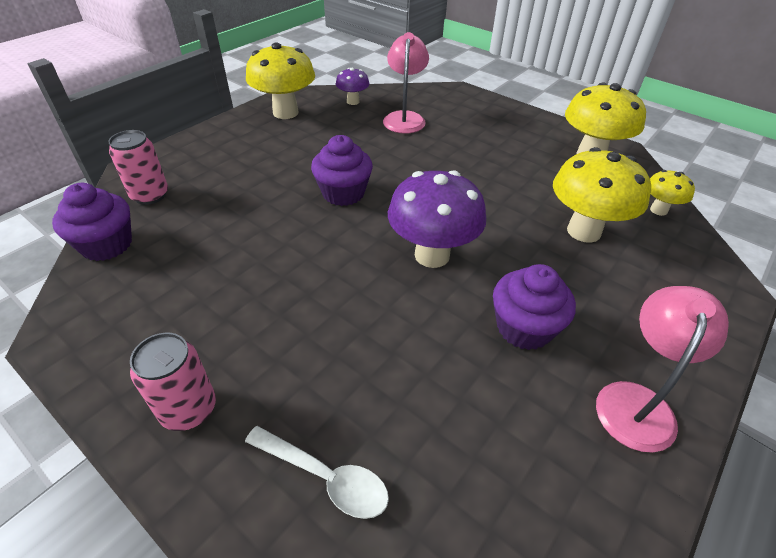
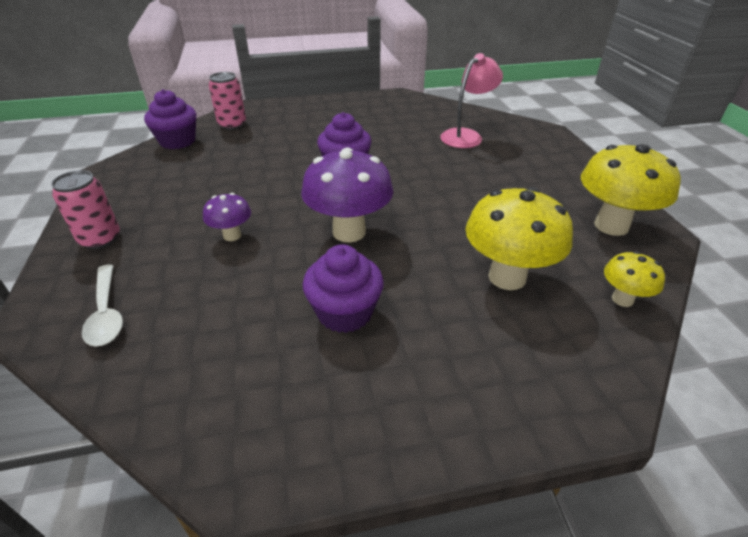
camera: 40 degrees right, 5 degrees down
(285, 113) = (379, 105): yellow mushroom -> none
(353, 101) = (440, 112): purple mushroom -> purple mushroom (232, 235)
(637, 401) = (356, 416): pink lamp -> none

